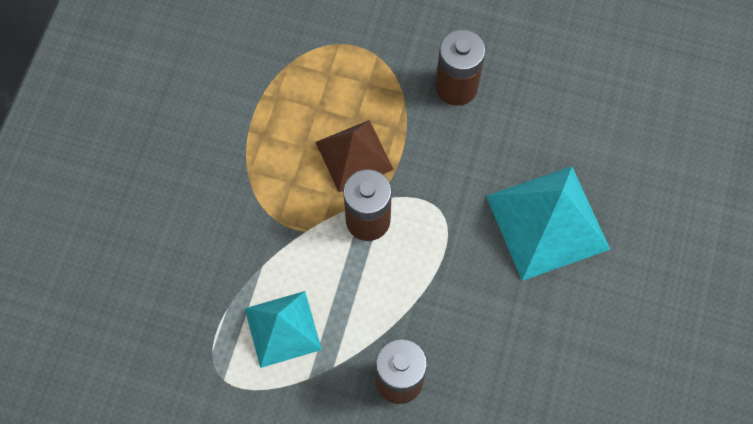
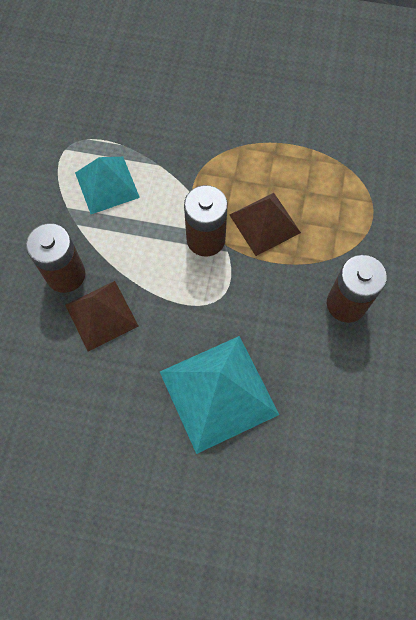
camera: 85 degrees right, 0 degrees up
(453, 340) = (101, 315): none -> brown pyramid

